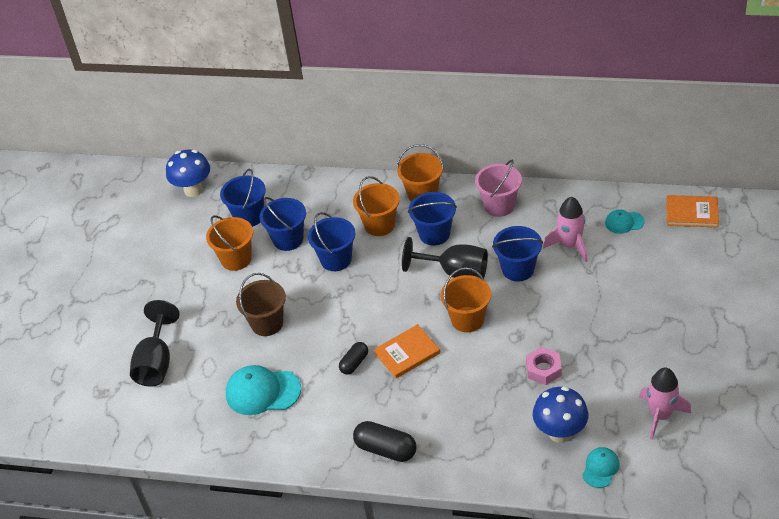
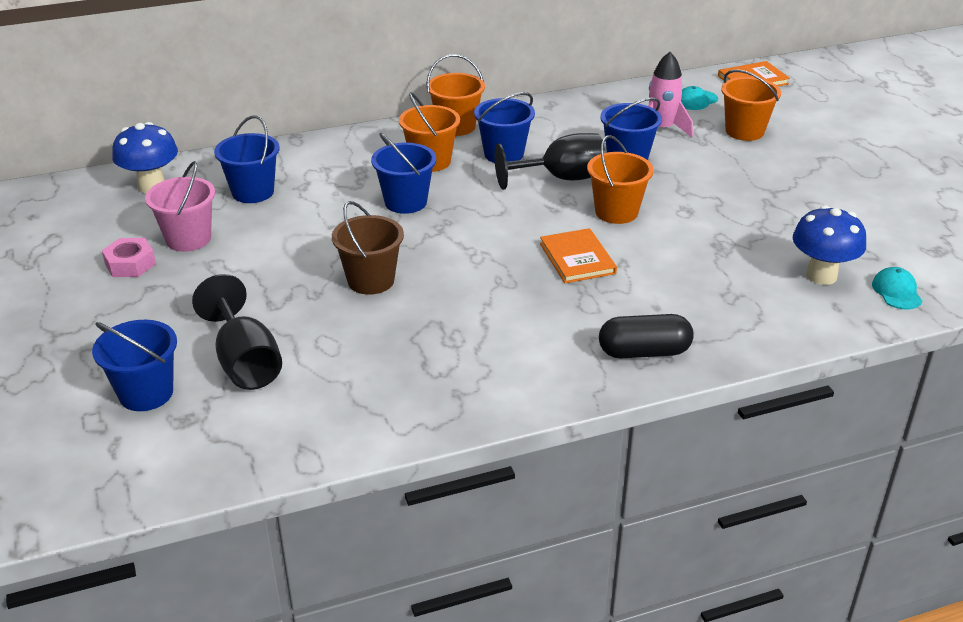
camera: 35 degrees left, 10 degrees down
(236, 259) = (271, 233): orange bucket -> orange bucket (744, 131)
(262, 392) = (428, 347): turquoise cap -> none
(288, 239) = (326, 199): blue bucket -> blue bucket (146, 393)
(354, 363) = (522, 285): black capsule -> none
(407, 353) = (577, 258): orange book -> orange book turned 45 degrees counterclockwise
(499, 205) = (552, 116): pink bucket -> pink bucket (188, 239)
(543, 369) = (744, 229): pink nut -> pink nut (130, 264)
(660, 415) = (903, 232): pink rocket -> none

